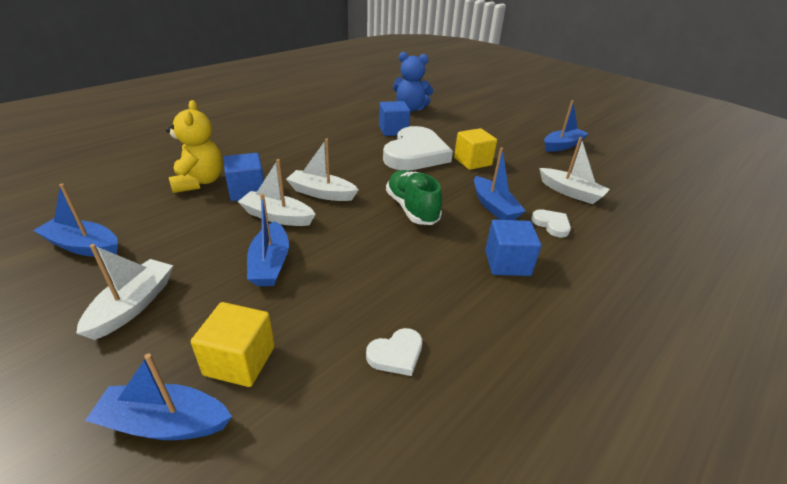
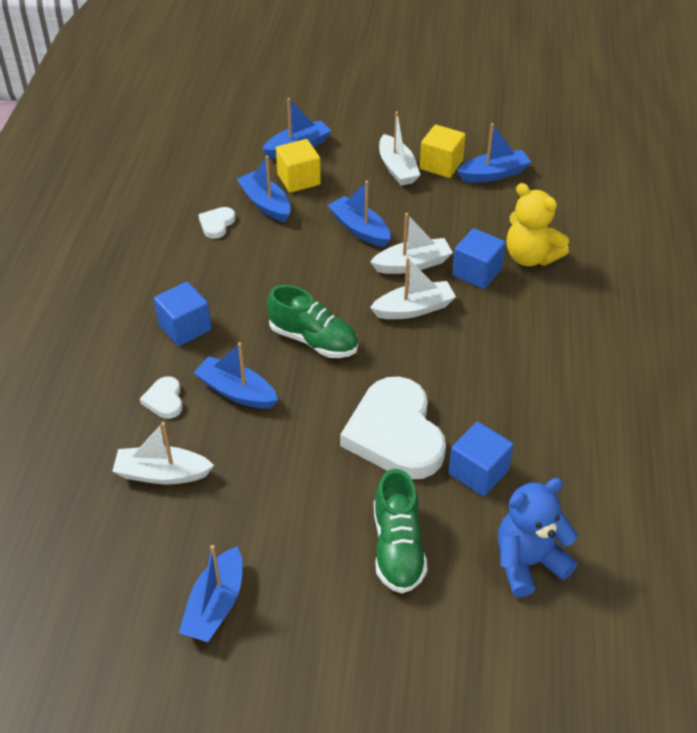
camera: 145 degrees right, 10 degrees up
(316, 348) = (265, 204): none -> blue boat
(460, 129) = (397, 547): none -> green shoe
(472, 161) = (315, 464): yellow cube -> yellow cube (441, 165)
(551, 224) = (164, 400): white heart -> white heart turned 60 degrees clockwise

